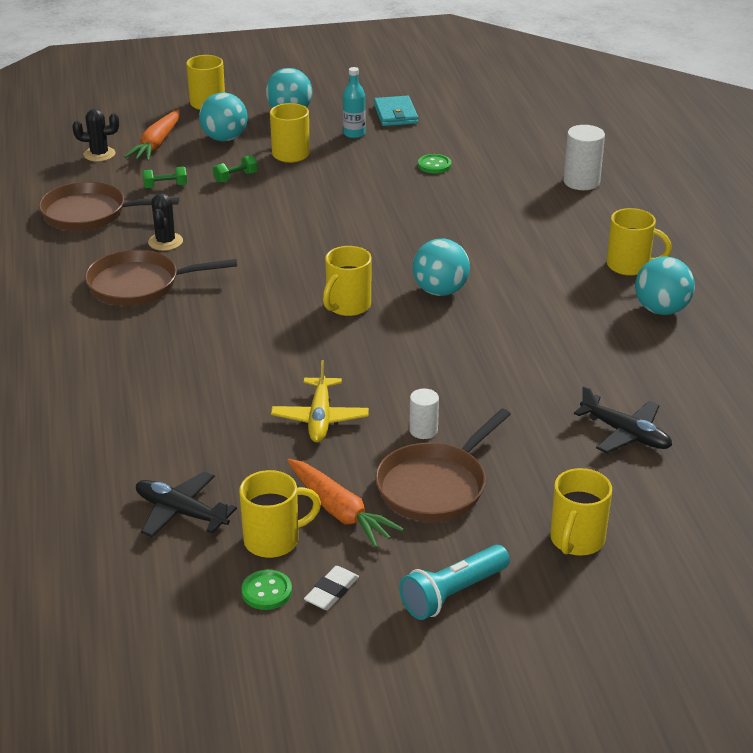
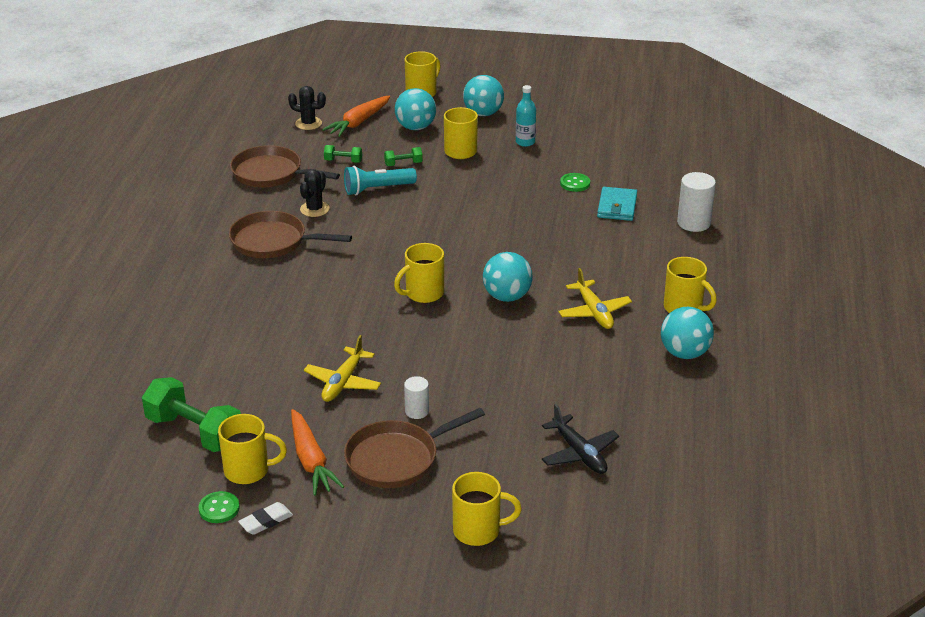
camera: 20 degrees right, 0 degrees up
(181, 512) = (195, 432): black plane -> green dumbbell
(395, 114) = (572, 131): turquoise wallet -> turquoise wallet (617, 207)
(453, 593) = (355, 547): turquoise flashlight -> turquoise flashlight (377, 189)
(542, 288) = (594, 312): none -> yellow plane
(576, 541) = (478, 531): yellow mug -> yellow mug turned 135 degrees counterclockwise

